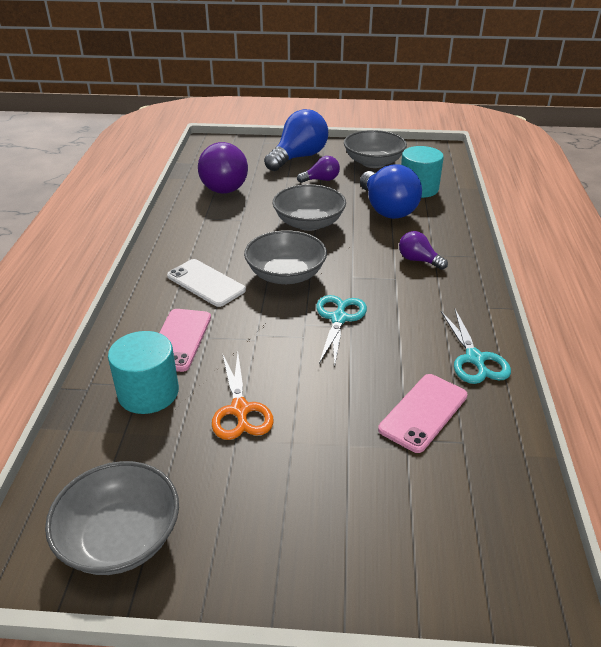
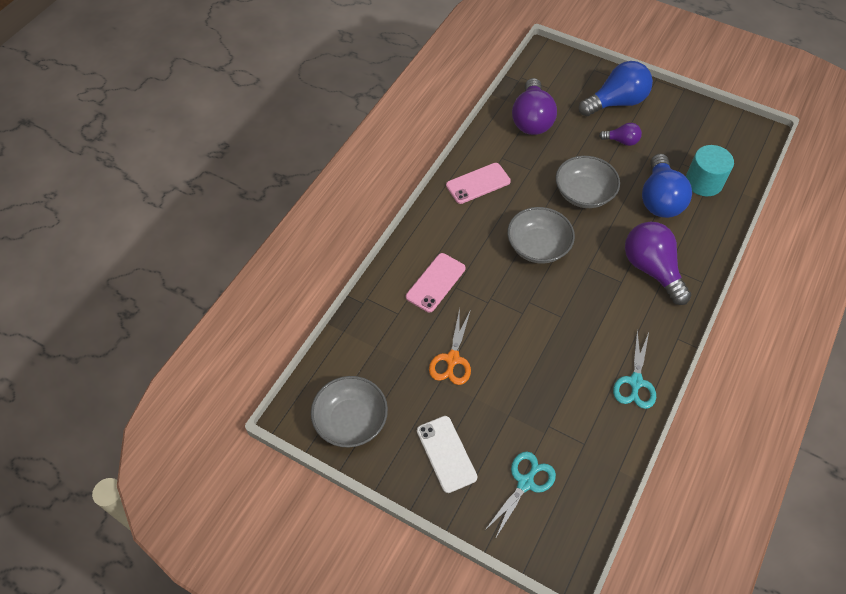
camera: 25 degrees right, 20 degrees up
(148, 392) = (400, 321): turquoise cylinder -> none
(206, 283) = (474, 233): white phone -> white phone (446, 454)
(339, 319) = (556, 306): turquoise scissors -> turquoise scissors (525, 483)
(373, 162) = (682, 132): grey bowl -> none
(418, 260) = (651, 269): purple light bulb -> purple light bulb, size x1.96
(423, 412) = (571, 411): pink phone -> pink phone (478, 183)

